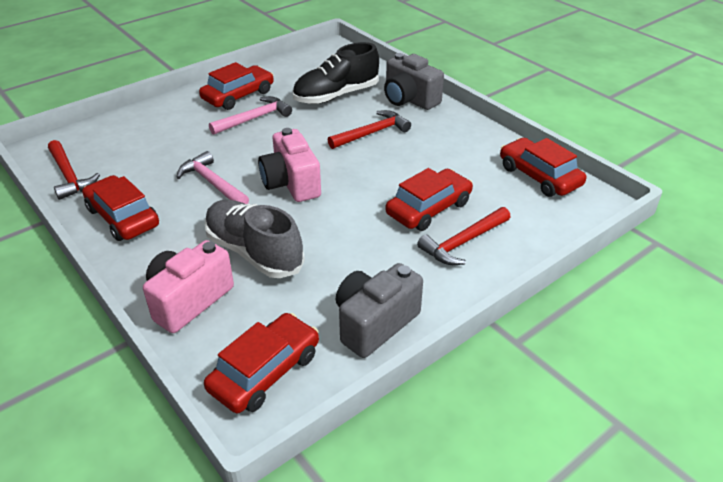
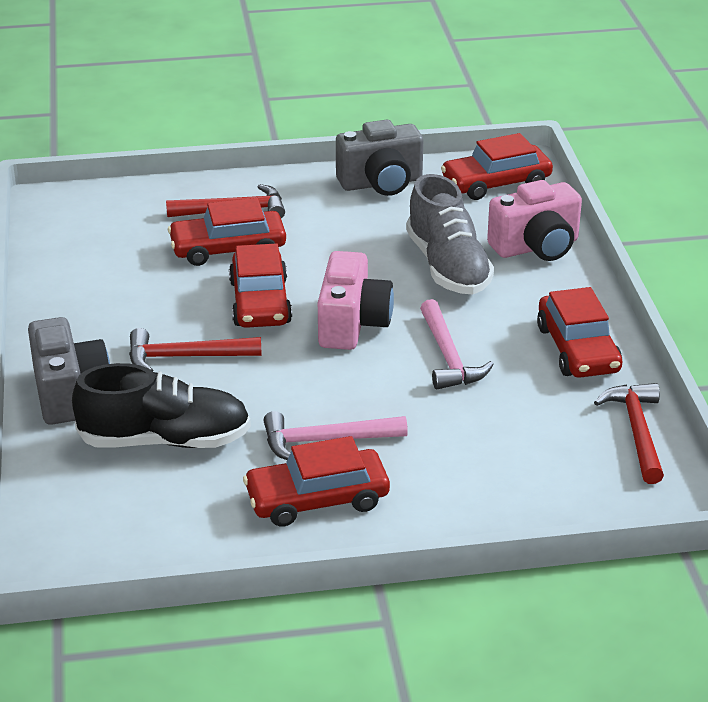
camera: 150 degrees left, 5 degrees down
(539, 176) = (66, 240): red car -> red car (260, 302)

